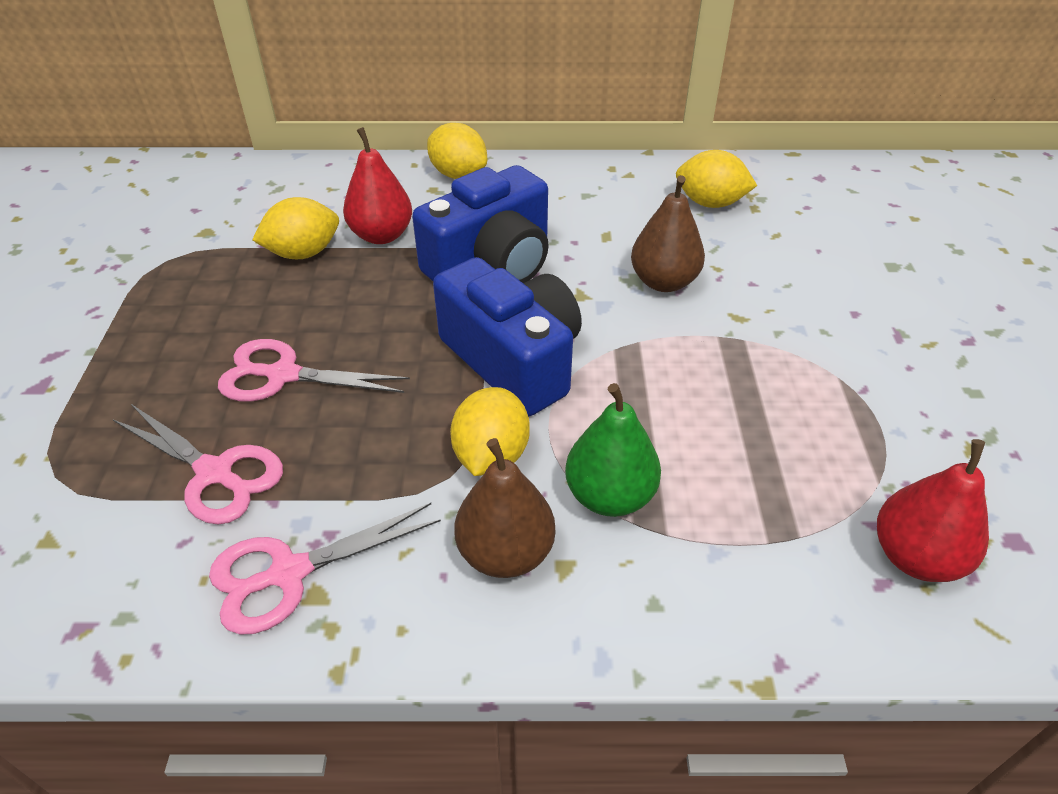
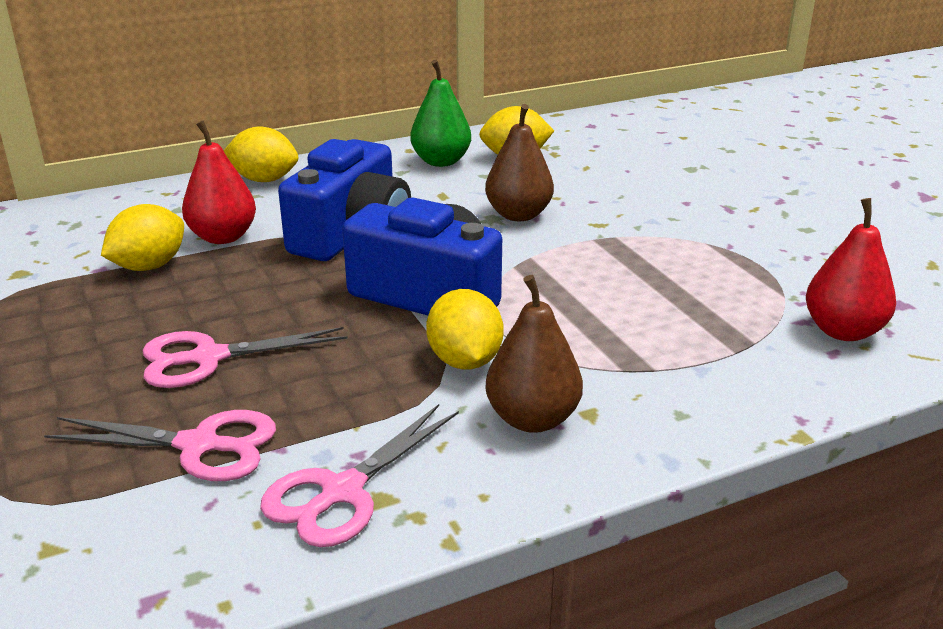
camera: 25 degrees left, 15 degrees down
(609, 495) = (589, 359): green pear -> green pear (441, 161)

